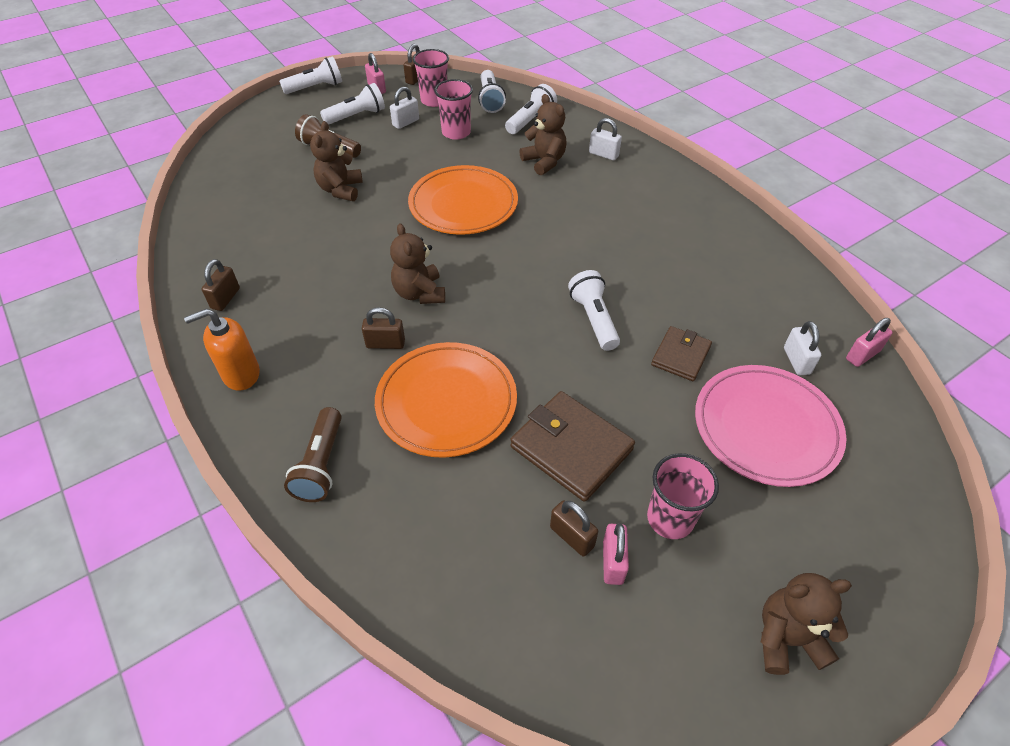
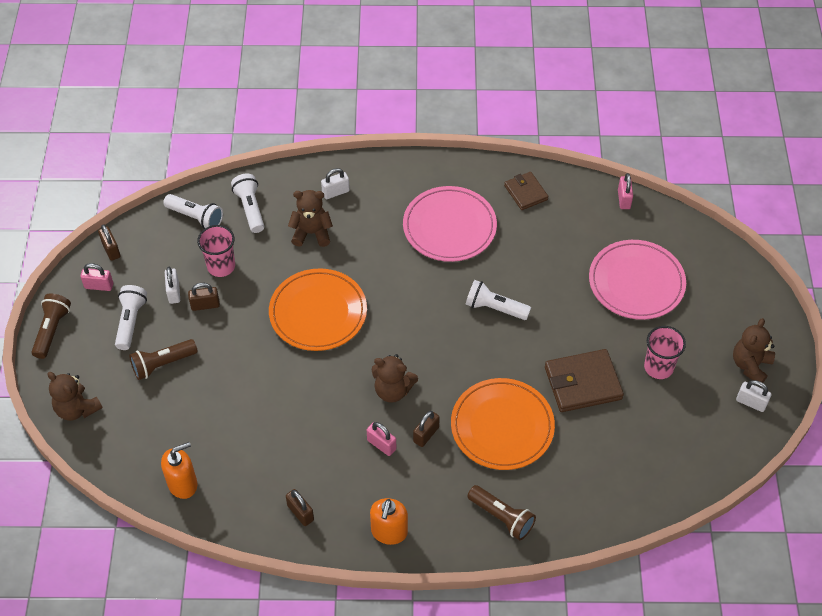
camera: 55 degrees left, 5 degrees up
(212, 213) = (183, 484): none -> orange soap dispenser
(315, 88) = (52, 330): white flashlight -> brown flashlight
(340, 190) = (229, 382): brown teddy bear -> brown teddy bear (77, 409)
(434, 100) = (159, 255): pink cup -> none
(572, 537) = (638, 418): brown padlock -> brown padlock (205, 305)
(612, 562) = (665, 409): pink padlock -> pink padlock (381, 445)
(653, 239) = (449, 227): none -> pink plate
(680, 356) = (558, 284): brown wallet -> brown wallet (525, 192)
(796, 361) = (604, 232): white padlock -> white padlock (751, 402)

